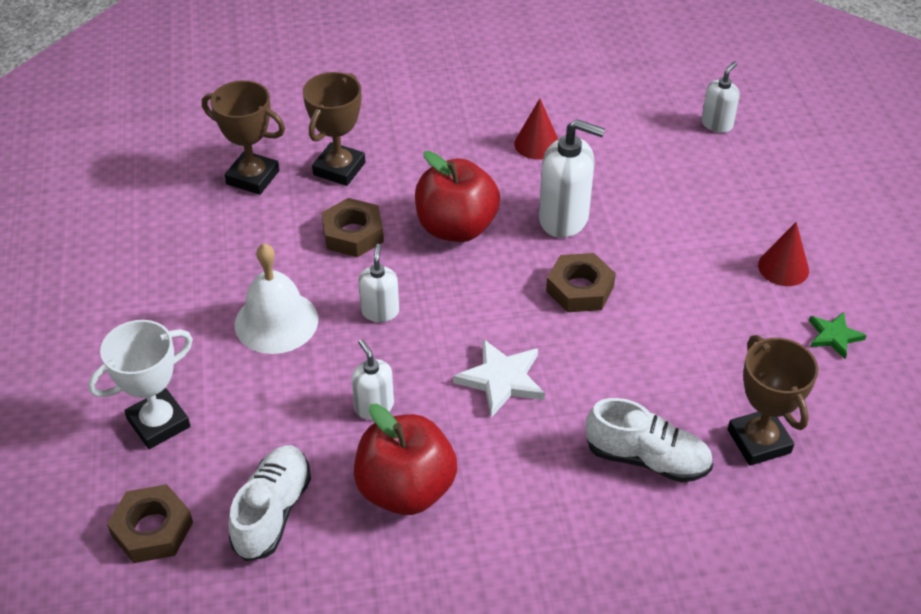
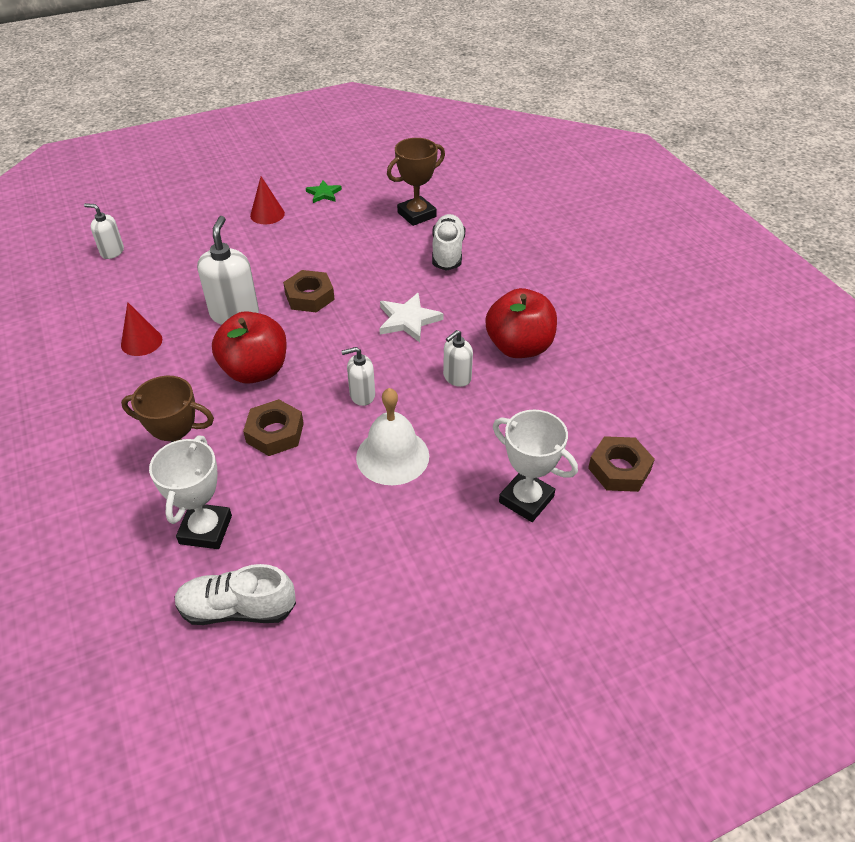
camera: 105 degrees left, 0 degrees up
(253, 177) = (206, 529): brown trophy -> white trophy
(272, 512) = (570, 407): white shoe -> white shoe (237, 609)

